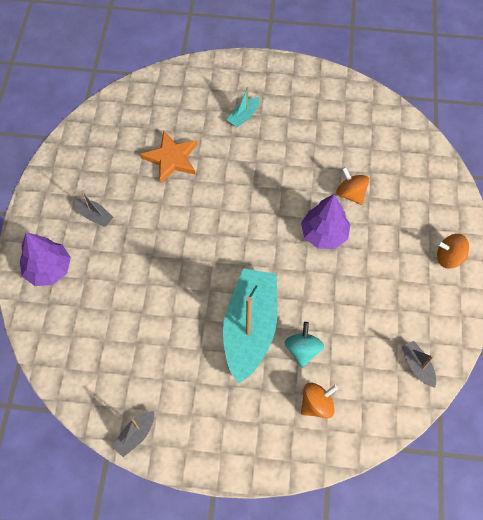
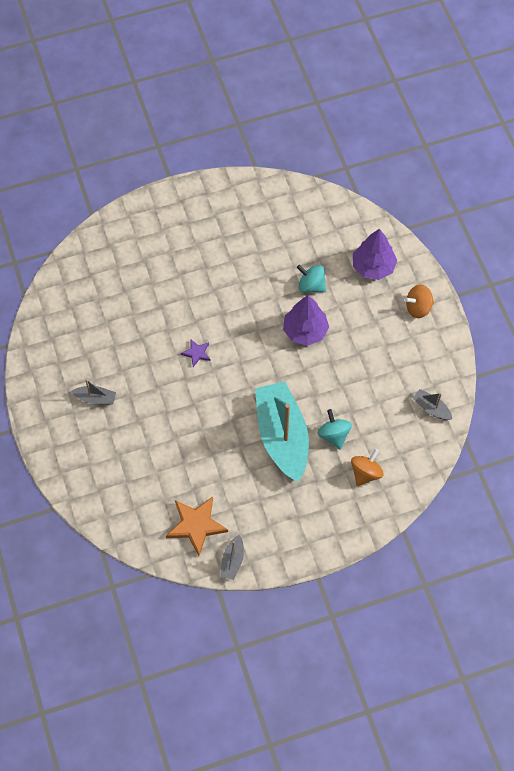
camera: 25 degrees left, 0 degrees up
(48, 269) = (81, 462): purple tree -> purple tree (373, 267)
(171, 158) = (136, 318): orange star -> orange star (196, 525)
(209, 212) = (196, 353): none -> purple star
(243, 116) = (181, 252): turquoise boat -> none
(351, 193) = (311, 285): orange spinning top -> turquoise spinning top

